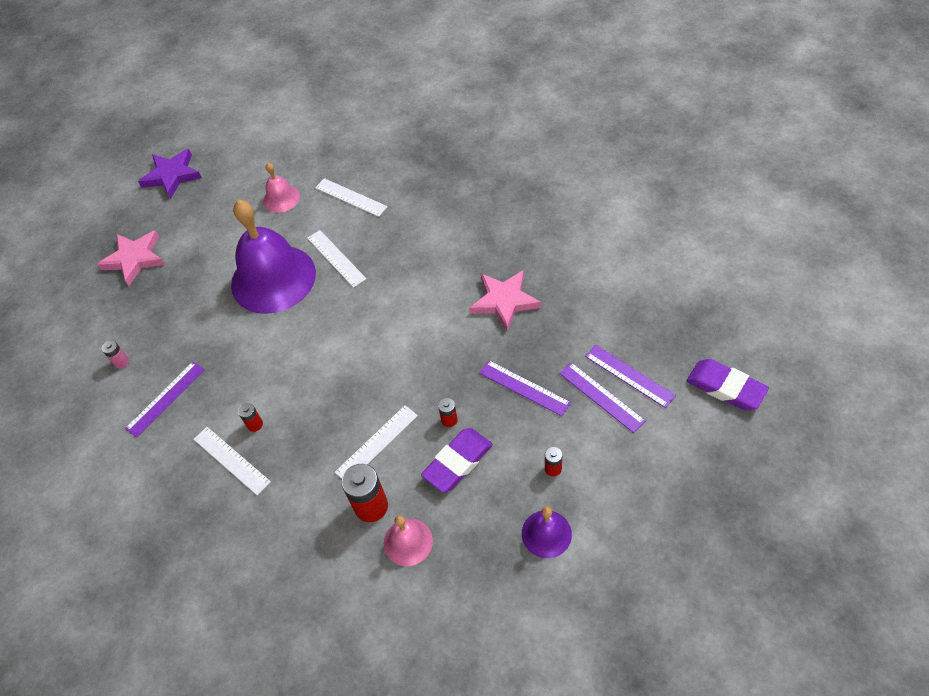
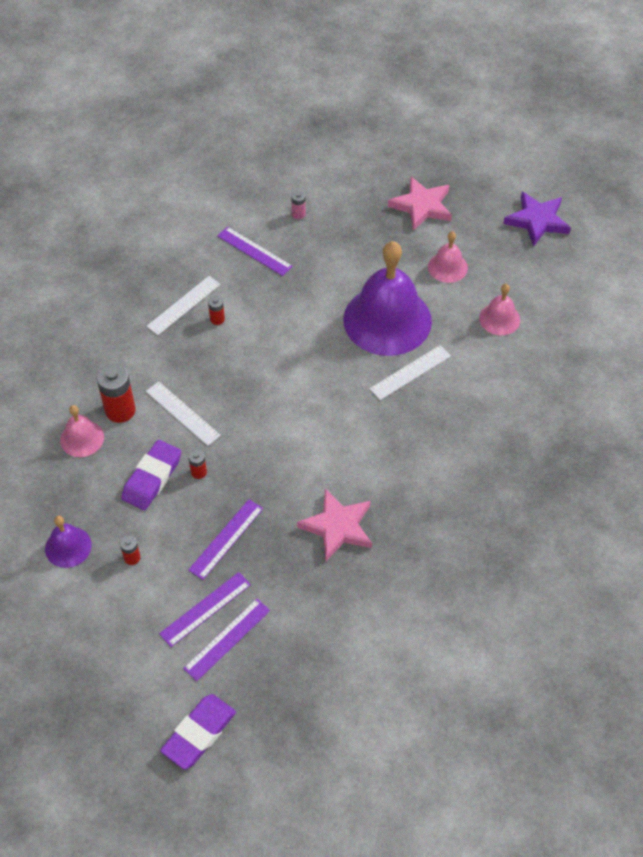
camera: 85 degrees right, 0 degrees up
(215, 236) = (447, 267): none -> pink bell
(351, 197) = (498, 382): white ruler -> none
(458, 462) = (152, 478): purple eraser -> purple eraser turned 75 degrees clockwise

